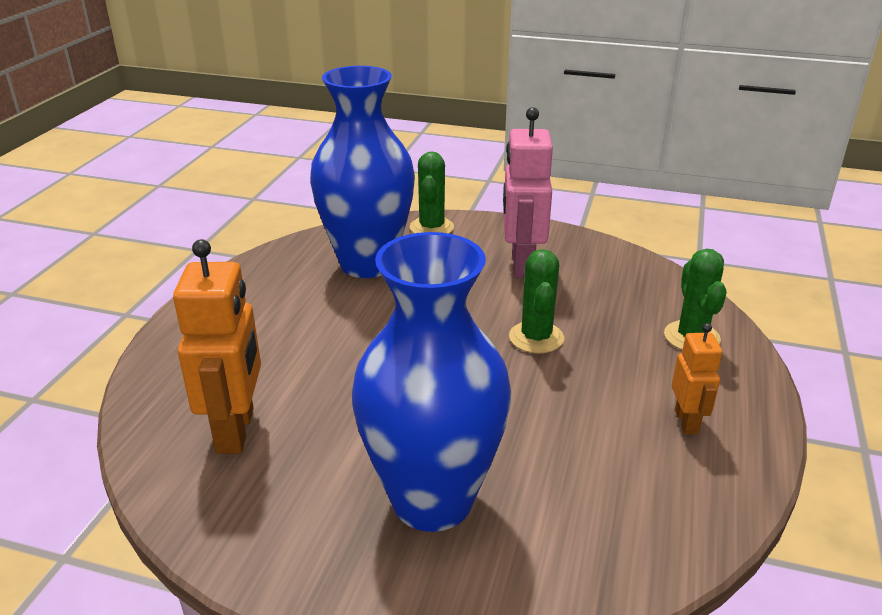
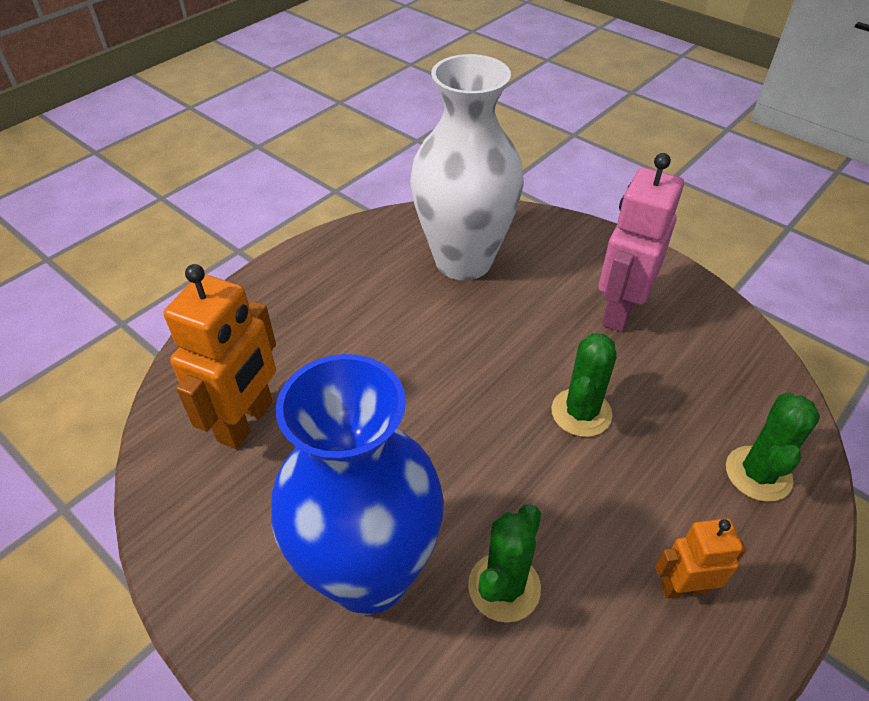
camera: 25 degrees right, 15 degrees up
(367, 264) = (463, 261): blue vase -> white vase
(431, 228) = (552, 232): green cactus -> green cactus (504, 587)
(687, 422) = (683, 587): orange robot -> orange robot turned 120 degrees counterclockwise

